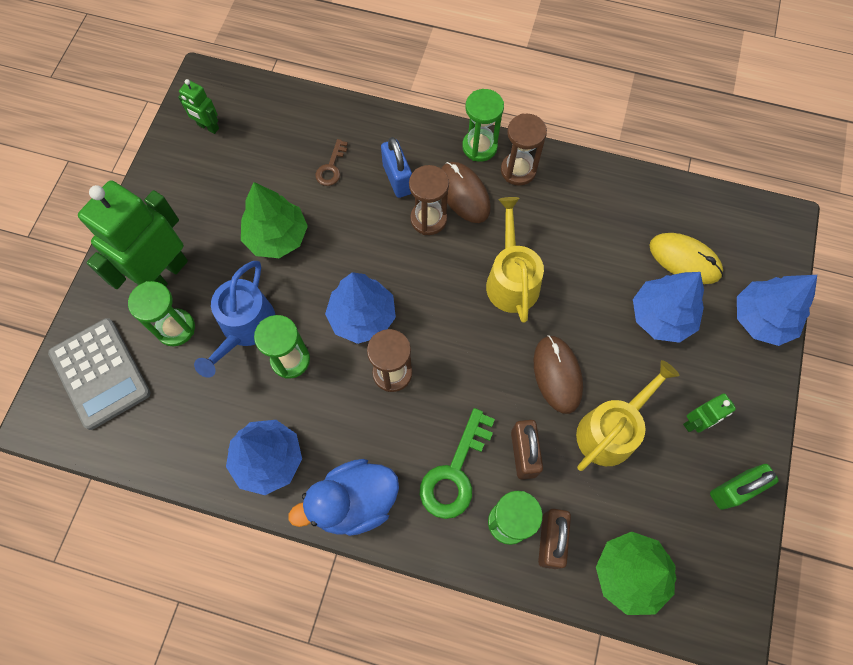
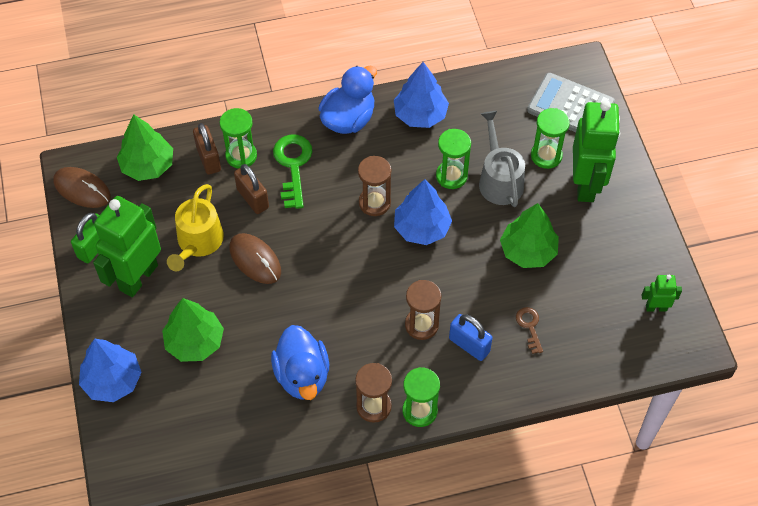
camera: 150 degrees right, 10 degrees down
(245, 327) = (499, 180): blue watering can -> grey watering can
(464, 194) = (406, 361): brown mouse -> brown mouse (82, 189)
(511, 280) = (327, 310): yellow watering can -> none
(569, 230) = (302, 375): none -> blue duck
(661, 316) = (195, 342): blue tree -> green tree
(684, 259) = (194, 399): yellow mouse -> none
(695, 422) = (138, 277): green robot -> green robot, size x2.16

